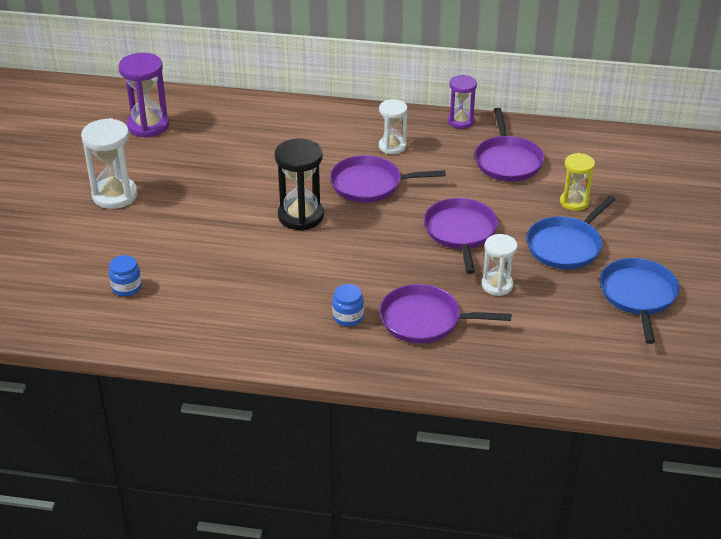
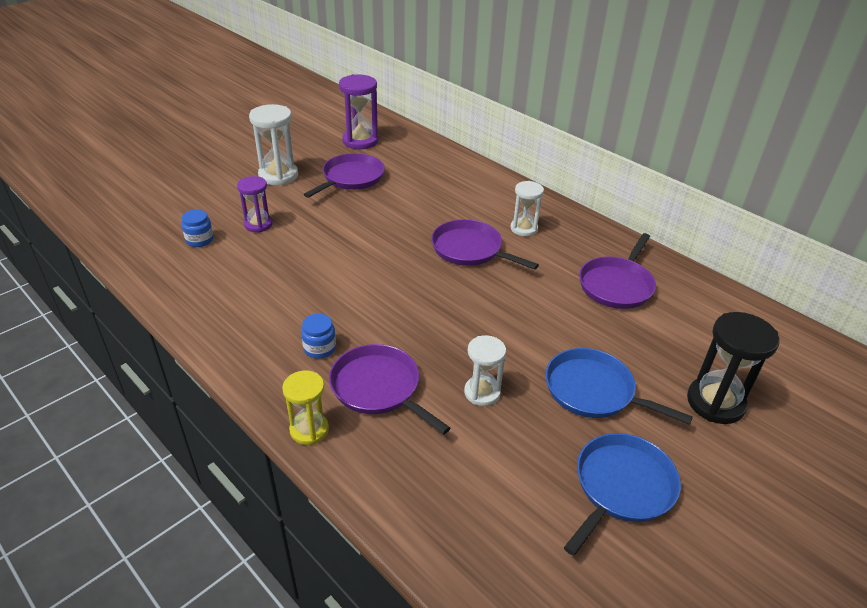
camera: 35 degrees right, 0 degrees up
(301, 216) = (385, 248): black hourglass -> black hourglass (715, 402)
(460, 121) = (608, 234): purple hourglass -> purple hourglass (258, 224)
(460, 232) = (502, 325): purple pan -> purple pan (351, 178)
(566, 246) = (593, 391): blue pan -> blue pan turned 45 degrees clockwise
(574, 202) = (646, 352): yellow hourglass -> yellow hourglass (309, 430)

